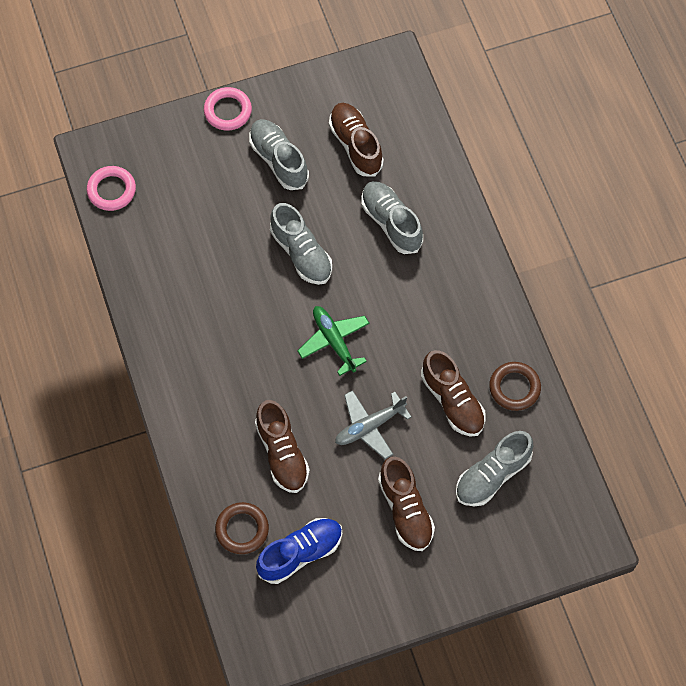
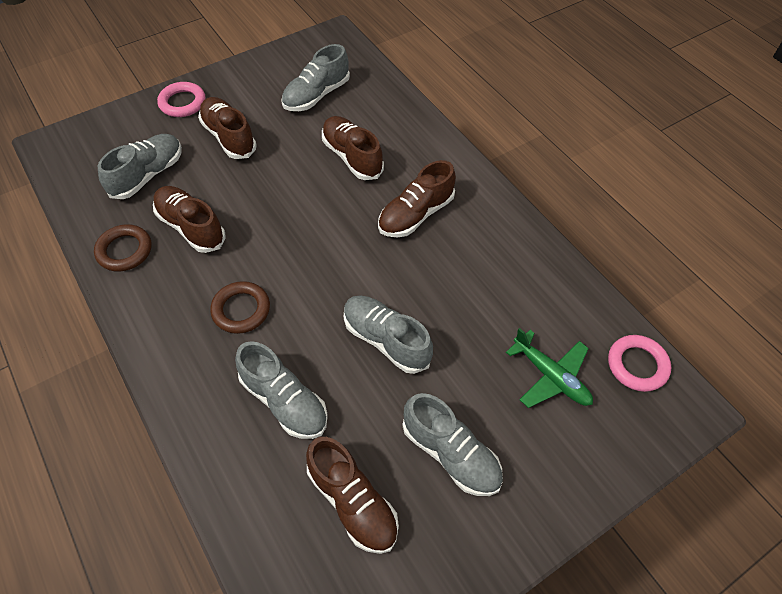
camera: 165 degrees right, 10 degrees down
(228, 111) = (545, 512): pink ring -> pink ring (182, 103)
(239, 368) = (416, 215): none -> brown shoe
(242, 529) = (370, 101): brown ring -> brown ring (241, 310)
(300, 553) = (316, 95): blue shoe -> grey shoe
(334, 341) = (325, 257): green plane -> green plane (551, 376)
(369, 426) = (273, 191): grey plane -> none

